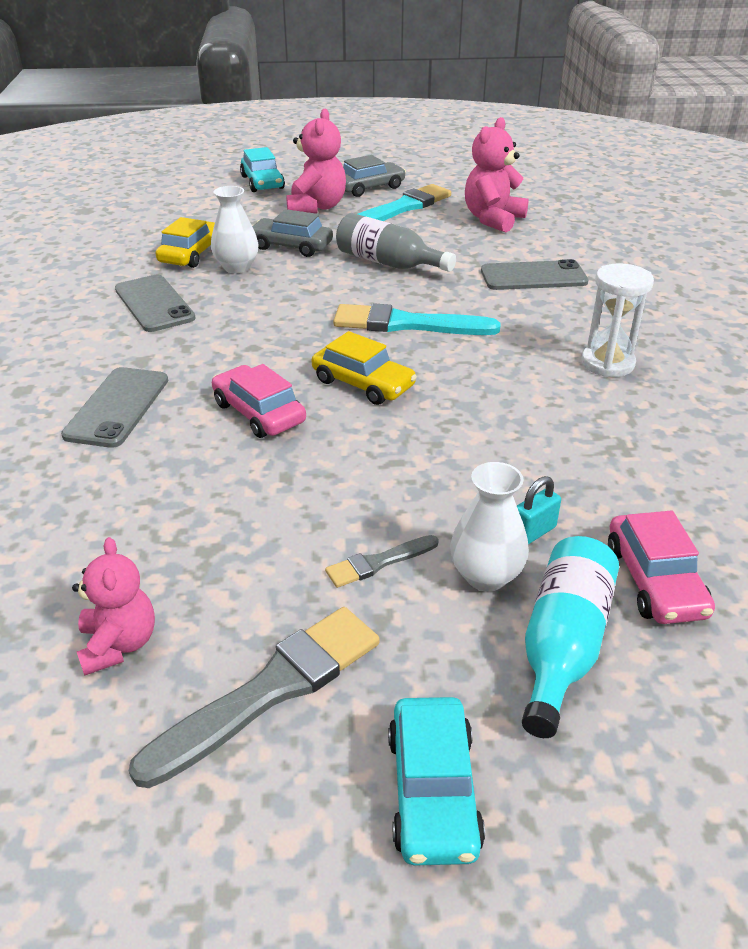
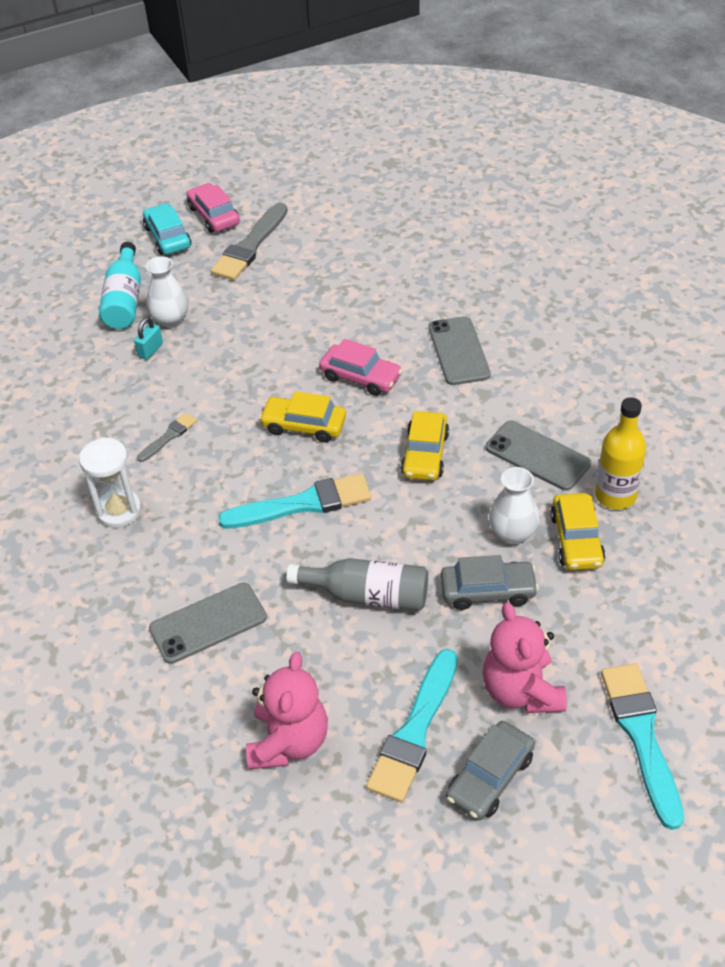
camera: 160 degrees right, 10 degrees up
(119, 644) = (329, 241): pink teddy bear -> none
(126, 267) = (615, 495): none -> yellow bottle
(256, 330) = (425, 454): none -> yellow car
(262, 182) = (641, 736): turquoise car -> turquoise brush
(378, 563) = (229, 309): grey brush -> grey brush (169, 436)
(654, 580) = (80, 344): pink car -> pink car (214, 215)

